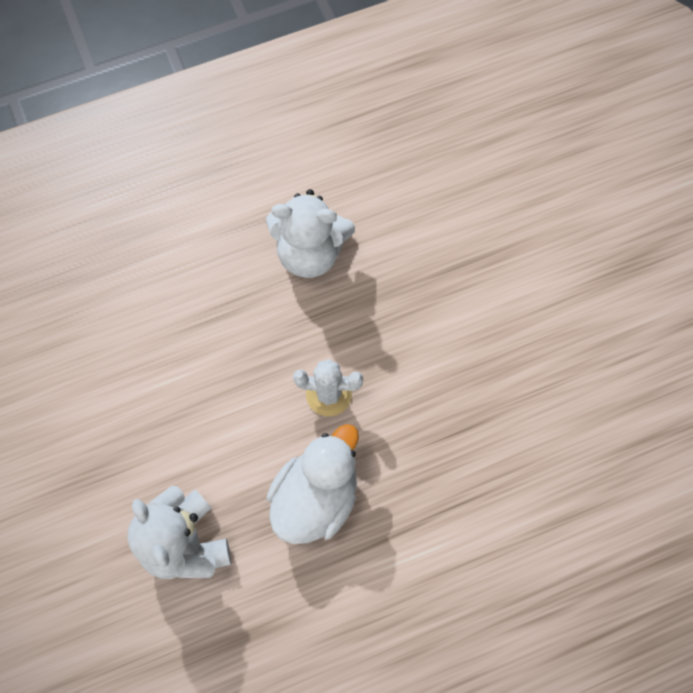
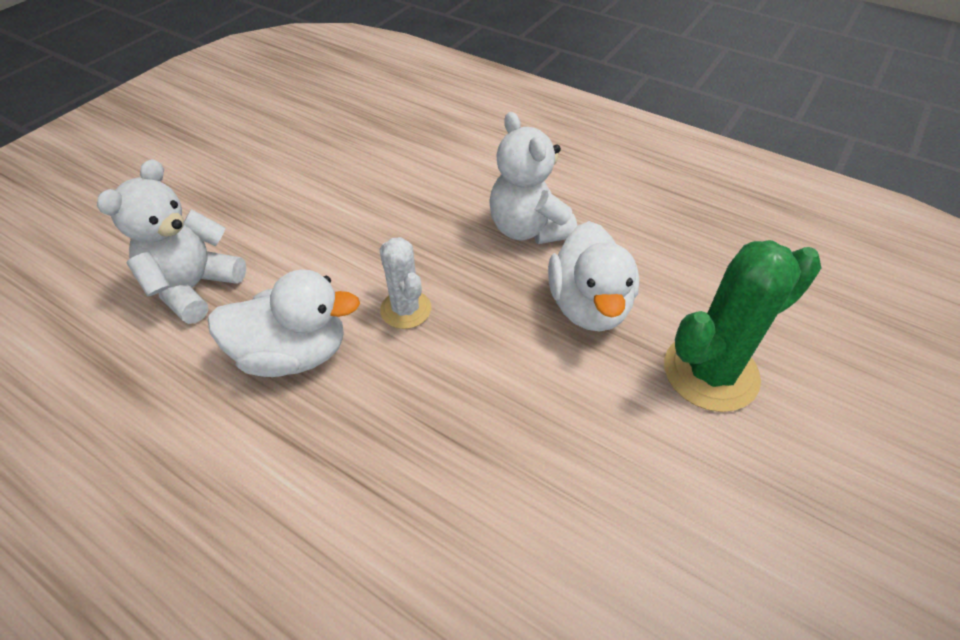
camera: 55 degrees right, 20 degrees down
(416, 268) = (589, 305): none -> white duck
(521, 238) = (710, 372): none -> green cactus

